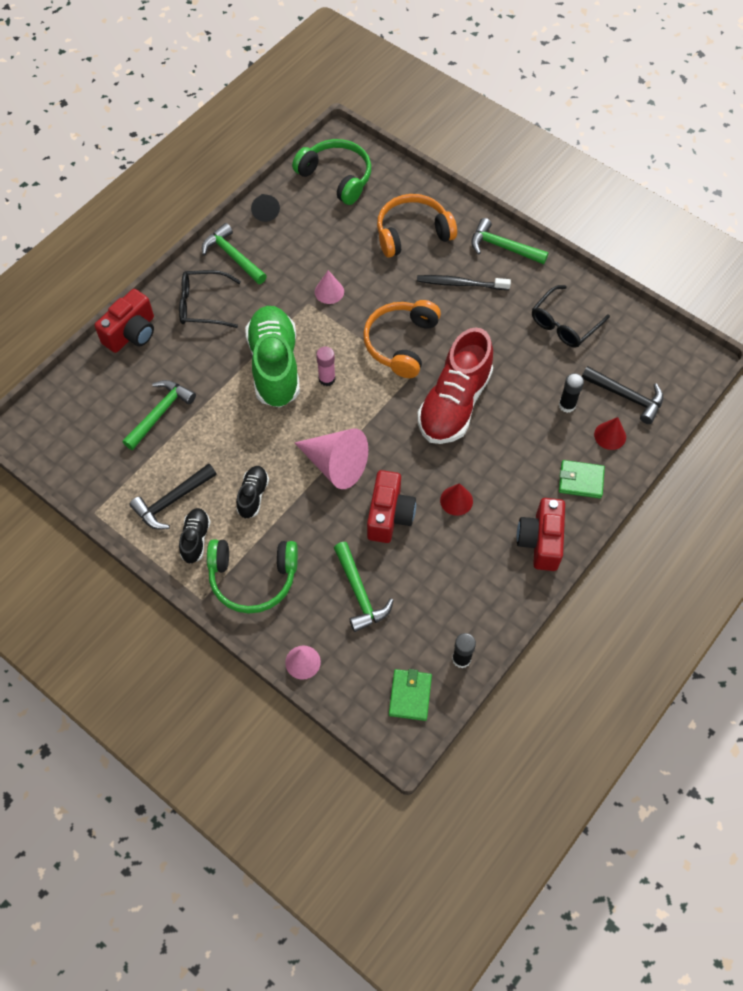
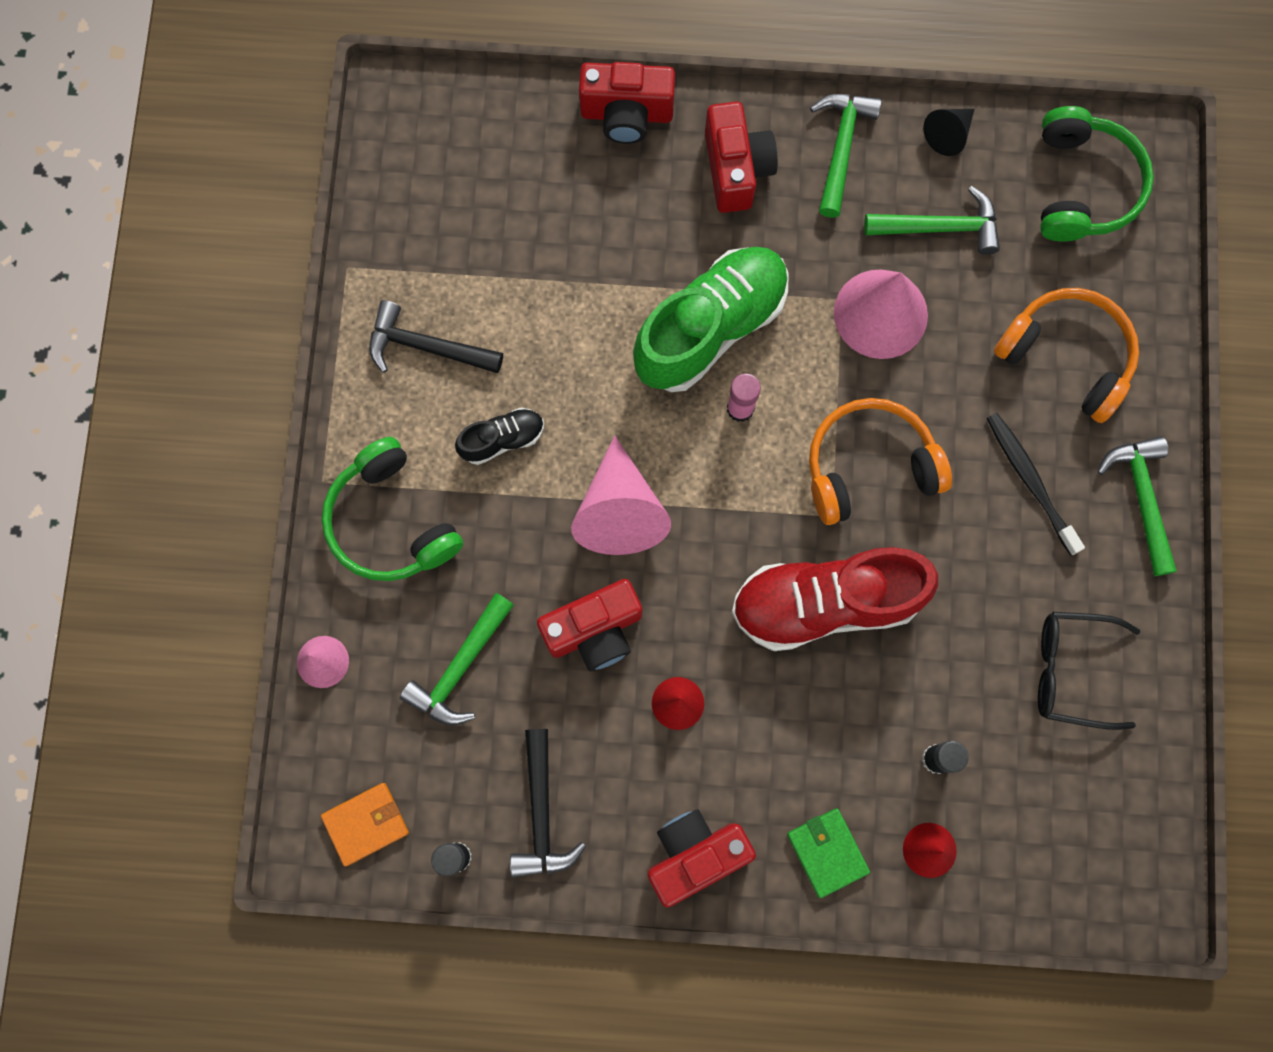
camera: 55 degrees right, 15 degrees up
(160, 413) = (536, 238): green hammer -> green hammer (939, 227)
(195, 539) = (395, 414): black shoe -> none
(203, 305) = (736, 169): black glasses -> red camera
(329, 291) = (880, 313): pink cone -> pink cone, size x1.89
(410, 695) = (366, 824): green wallet -> orange wallet
(626, 396) = (1012, 834): black hammer -> black hammer (541, 813)

